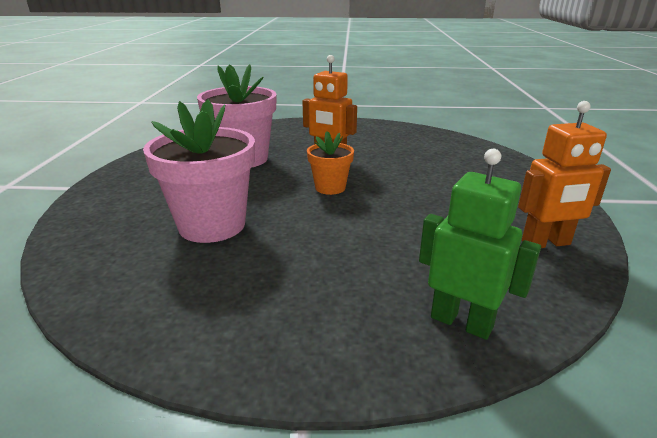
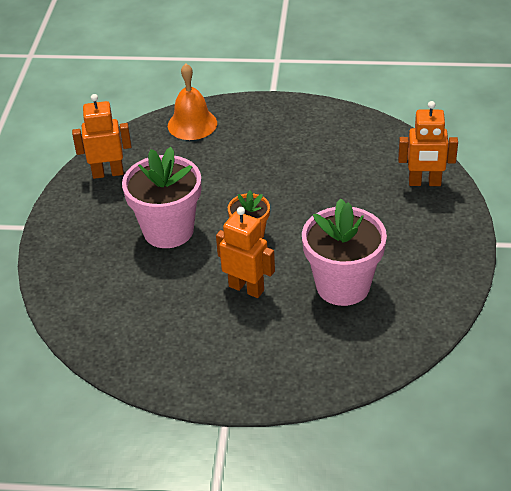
camera: 175 degrees left, 15 degrees up
(98, 231) = (424, 182): none -> orange robot
(212, 225) = (342, 188): pink flower pot -> pink flower pot (168, 230)
(461, 322) = (192, 124): green robot -> orange bell

